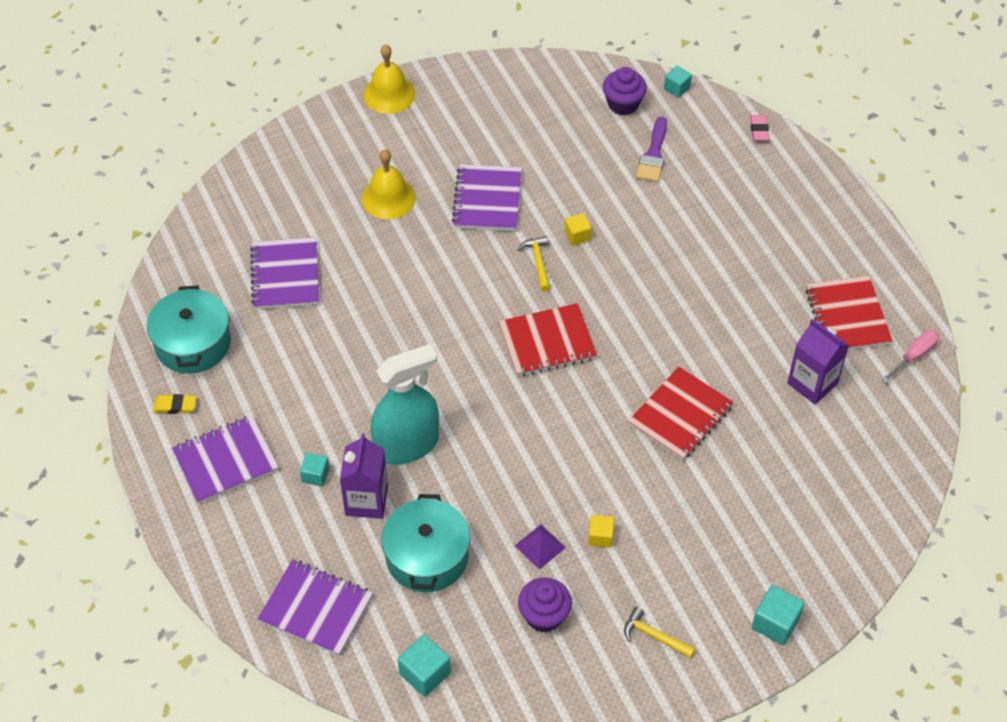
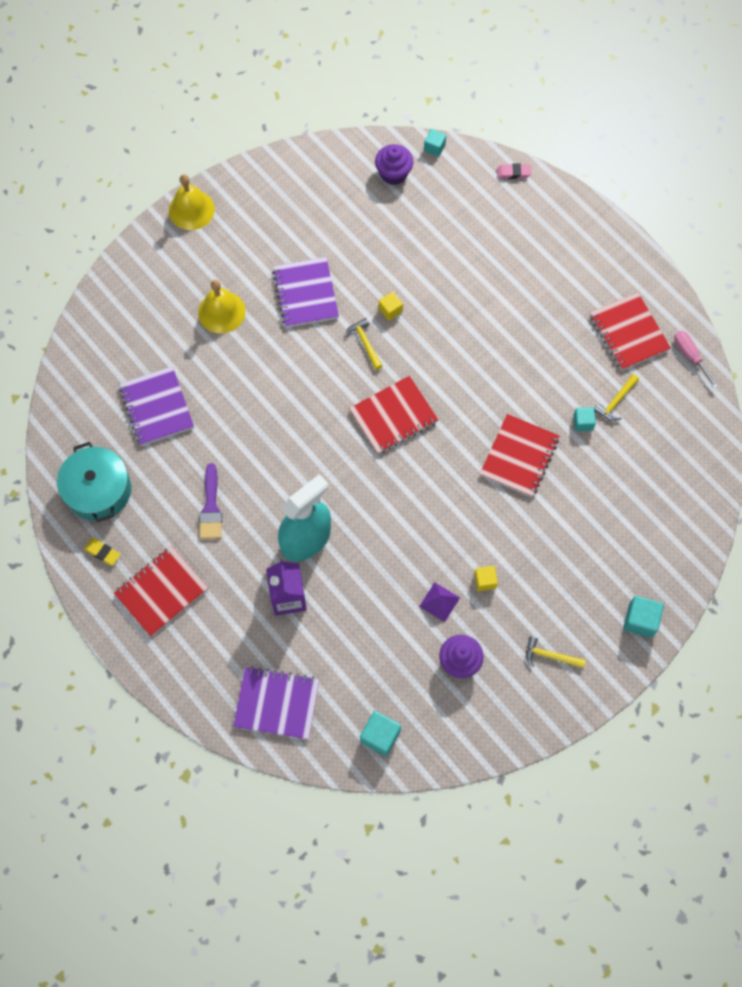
camera: 15 degrees left, 15 degrees up
(175, 406) = (103, 552): yellow eraser -> yellow eraser turned 45 degrees clockwise
(226, 461) = (161, 592): purple notebook -> red notebook
(315, 475) = (239, 585): turquoise cube -> turquoise cube (583, 422)
(427, 556) = (352, 634): turquoise pot -> none
(653, 154) = (432, 217): purple brush -> purple brush (211, 507)
(759, 130) = (513, 173): pink eraser -> pink eraser turned 75 degrees counterclockwise
(812, 383) = (616, 401): purple carton -> yellow hammer
(914, 356) = (690, 356): pink screwdriver -> pink screwdriver turned 60 degrees counterclockwise

